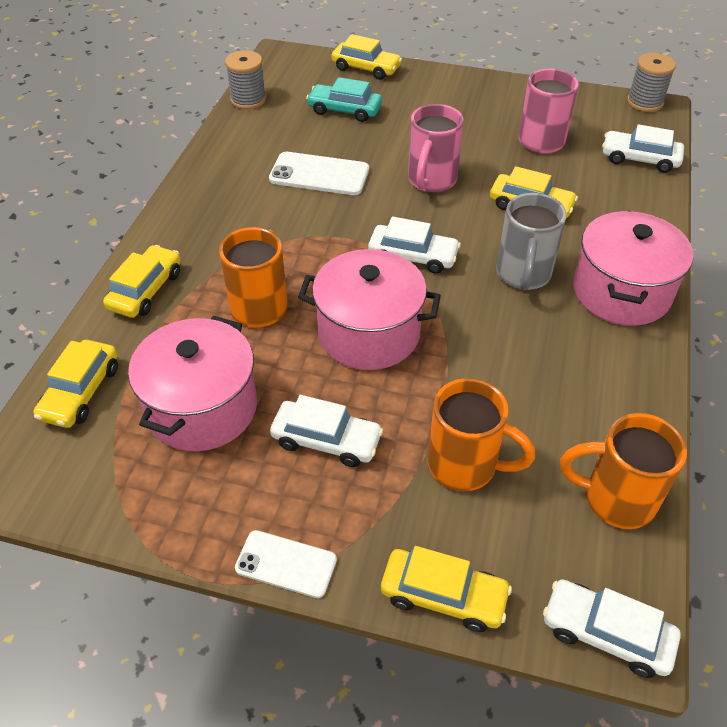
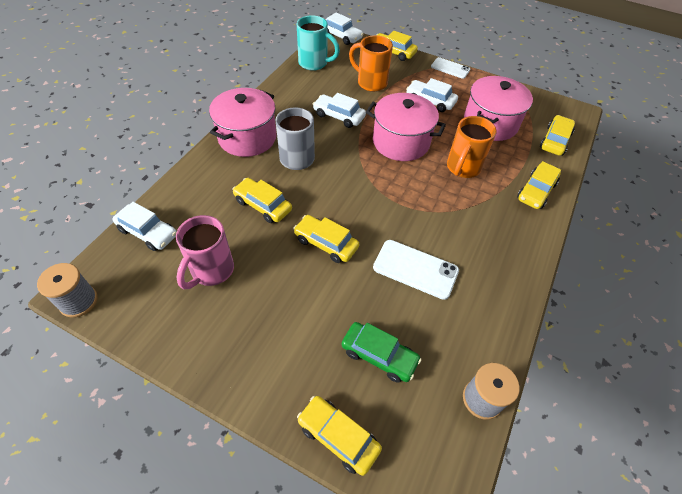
camera: 170 degrees left, 5 degrees up
(344, 110) = (379, 355): turquoise car -> green car
(413, 256) = (361, 182): white car -> white car (339, 116)
(431, 181) = (326, 243): pink mug -> yellow car
(615, 499) = (314, 63): orange mug -> turquoise mug

